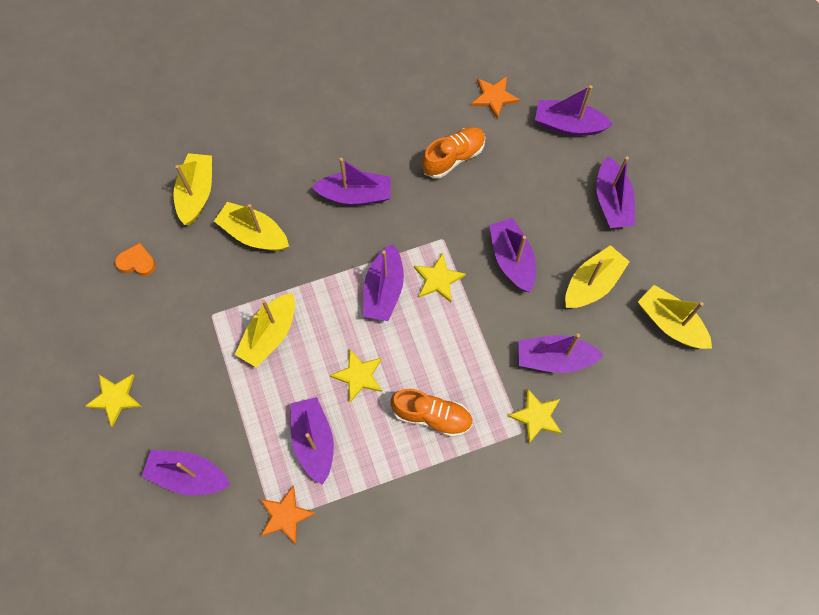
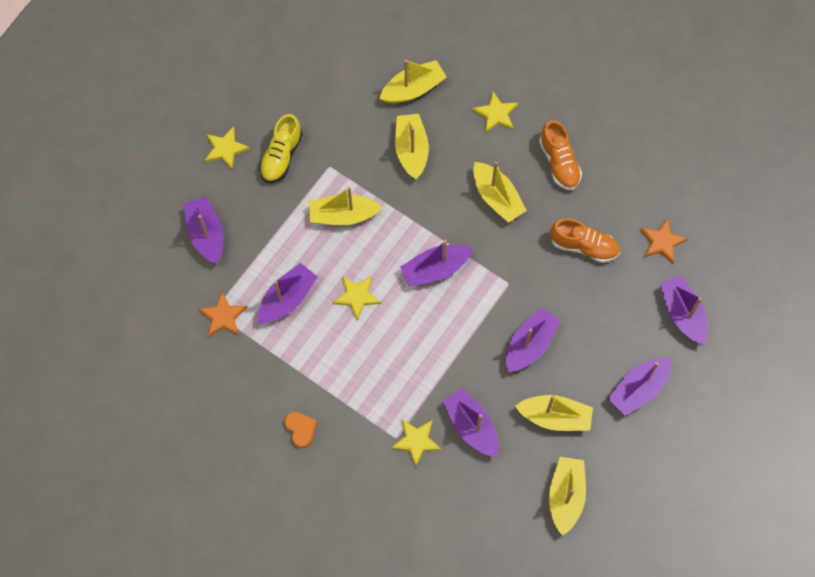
camera: 55 degrees right, 0 degrees up
(137, 262) = (331, 89): orange heart -> orange heart (301, 429)
(166, 351) = (281, 156): none -> yellow shoe
(355, 195) = (497, 197): purple boat -> yellow boat
(431, 416) = (363, 367): orange shoe -> orange shoe (559, 163)
(438, 279) = (473, 302): yellow star -> yellow star (496, 114)

